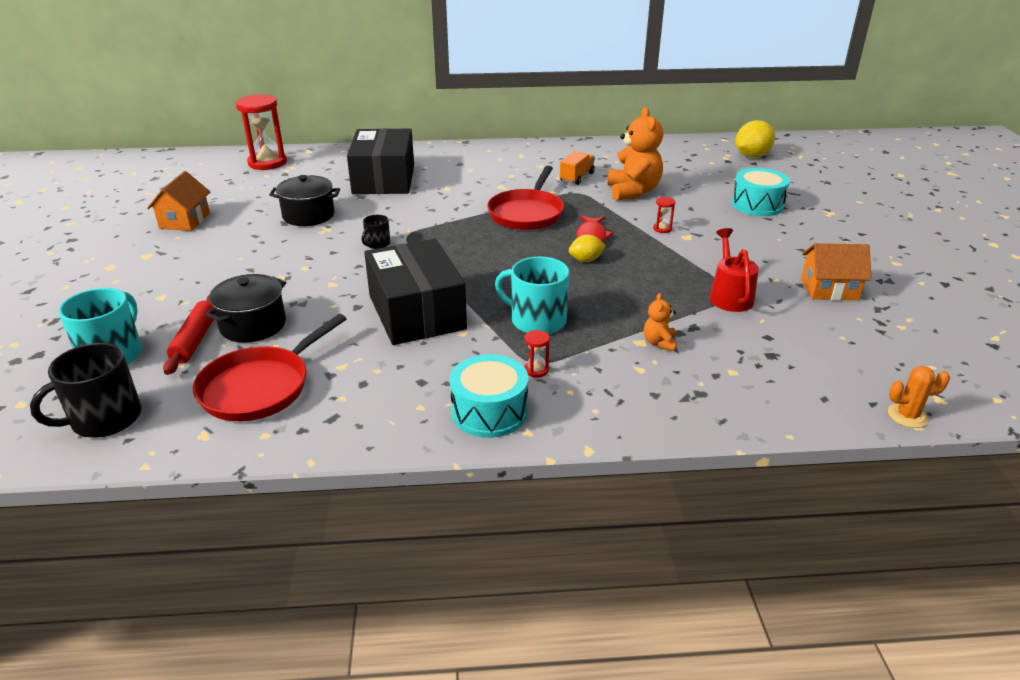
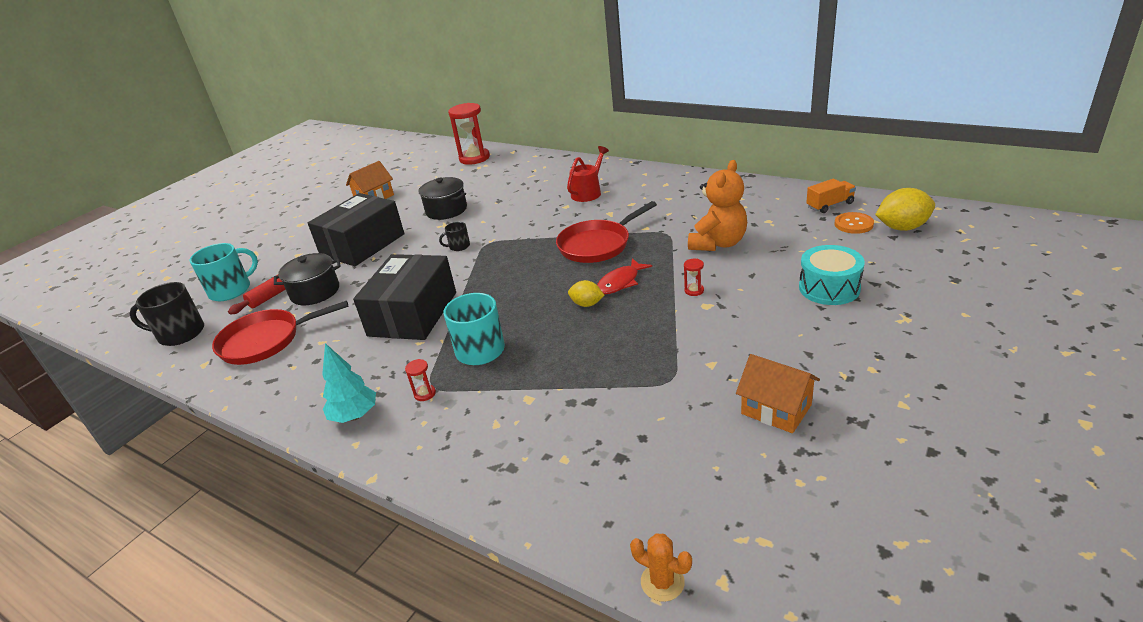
camera: 40 degrees right, 0 degrees up
(383, 179) = (532, 188): black box -> black box (362, 245)
(489, 412) = (354, 416): turquoise drum -> turquoise tree
(577, 177) = (685, 217): orange truck -> orange truck (830, 205)
(659, 343) = (542, 406): orange teddy bear -> none
(716, 159) = (853, 224): none -> orange button
(729, 295) = (664, 381): red watering can -> red watering can (588, 192)

